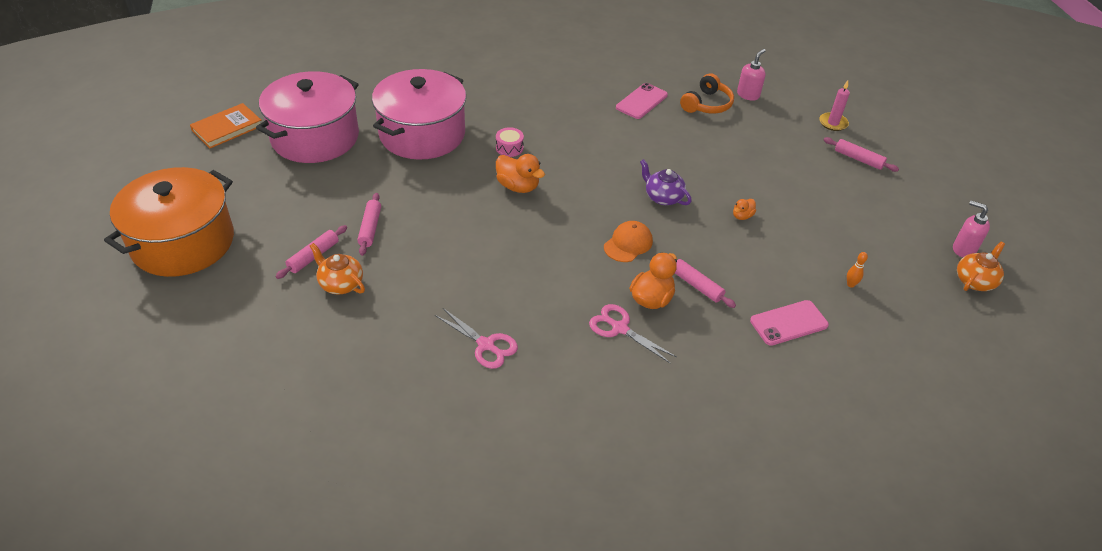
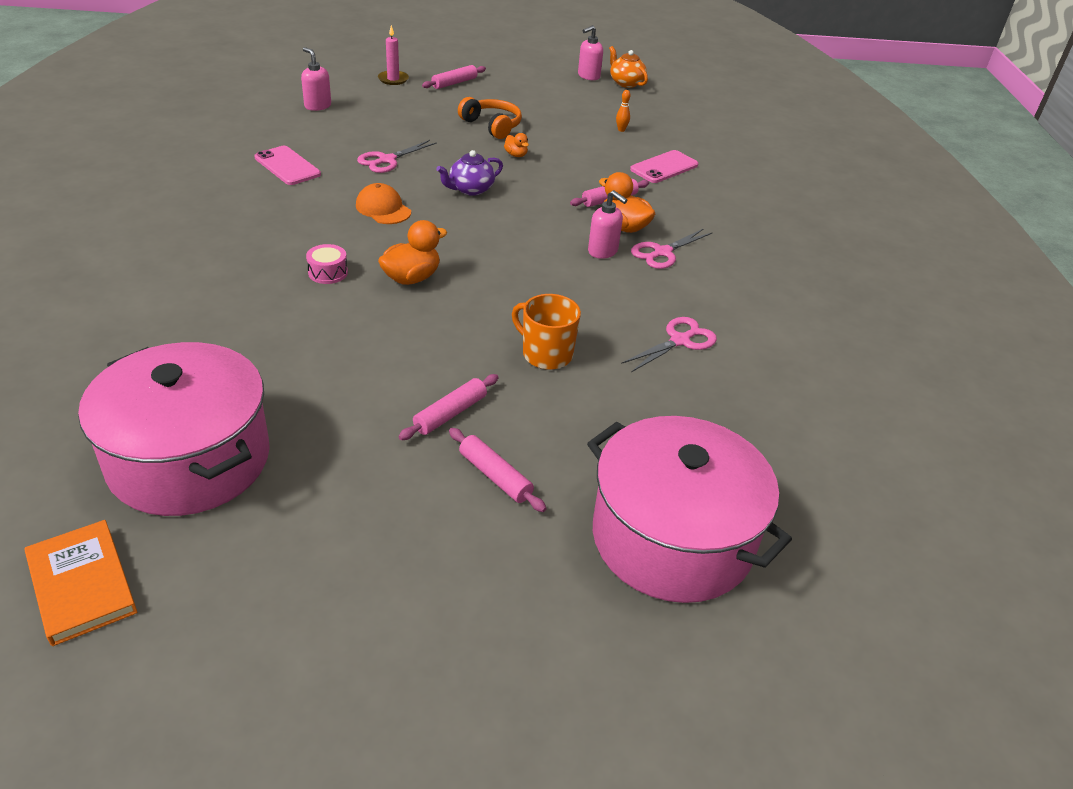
camera: 80 degrees left, 5 degrees down
(183, 242) = (414, 645): orange pot -> none
(340, 284) = (558, 451): orange teapot -> none
(370, 228) = (450, 414): pink rolling pin -> pink rolling pin turned 60 degrees counterclockwise
(422, 134) = (251, 342): pink pot -> pink pot (672, 538)
(446, 267) = (546, 354): none -> orange mug
(603, 288) = (603, 251): none -> pink soap dispenser
(628, 244) = (539, 224): orange cap -> orange cap (383, 209)
(682, 145) = (387, 160): none -> pink scissors
(707, 104) = (320, 131): orange headphones -> orange headphones (492, 126)
(789, 323) = (664, 167): pink phone -> pink phone turned 60 degrees clockwise

